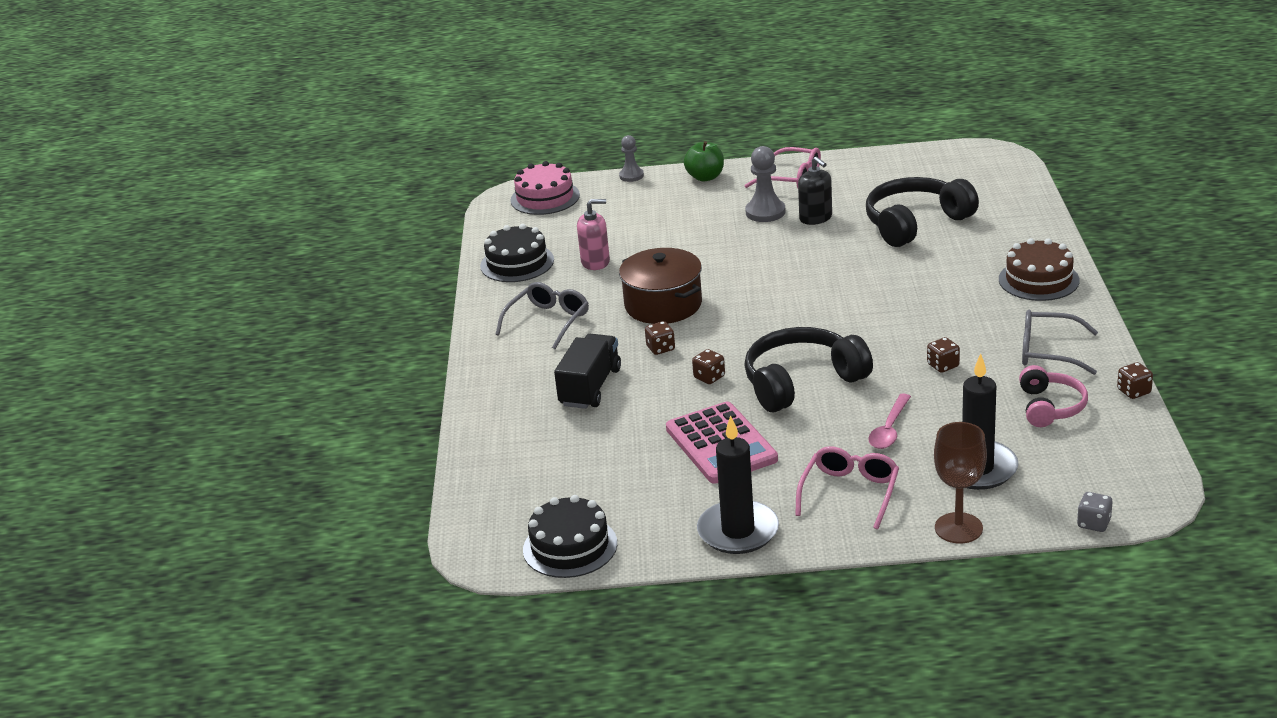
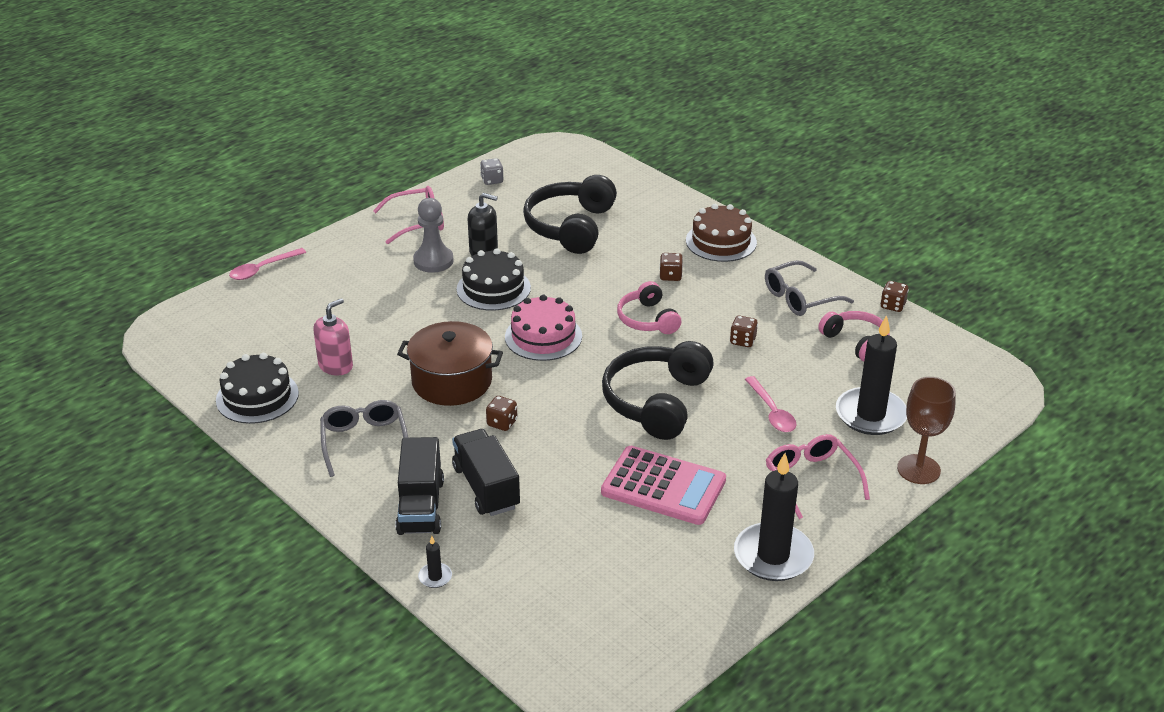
camera: 45 degrees left, 5 degrees up
(479, 429) = (435, 577): none -> black candle
(530, 380) = (421, 506): none -> black truck
(545, 198) = (201, 321): pink cake -> pink cake (543, 336)
(570, 546) = (660, 644): black cake -> black cake (493, 288)
(631, 176) = (262, 269): grey pawn -> pink spoon
(705, 177) = (336, 246): green apple -> none
(709, 377) = (577, 431): brown dice -> brown dice (670, 276)
(881, 318) = (647, 319): none -> pink headphones
(1093, 523) = (994, 420): grey dice -> grey dice (492, 180)

